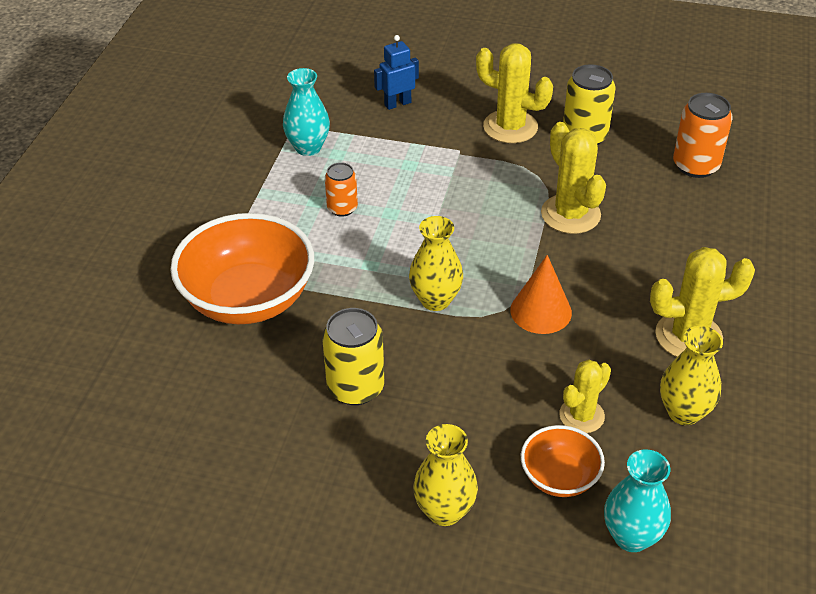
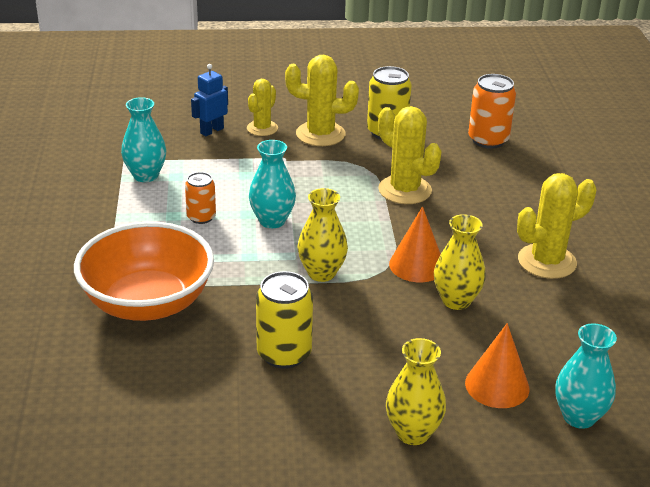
camera: 20 degrees left, 10 degrees down
(412, 226) = (272, 221): none -> turquoise vase
(559, 477) = (497, 385): orange bowl -> orange cone
(581, 416) = (491, 336): yellow cactus -> yellow cactus (262, 128)
(684, 412) = (572, 317): yellow vase -> yellow vase (456, 301)

